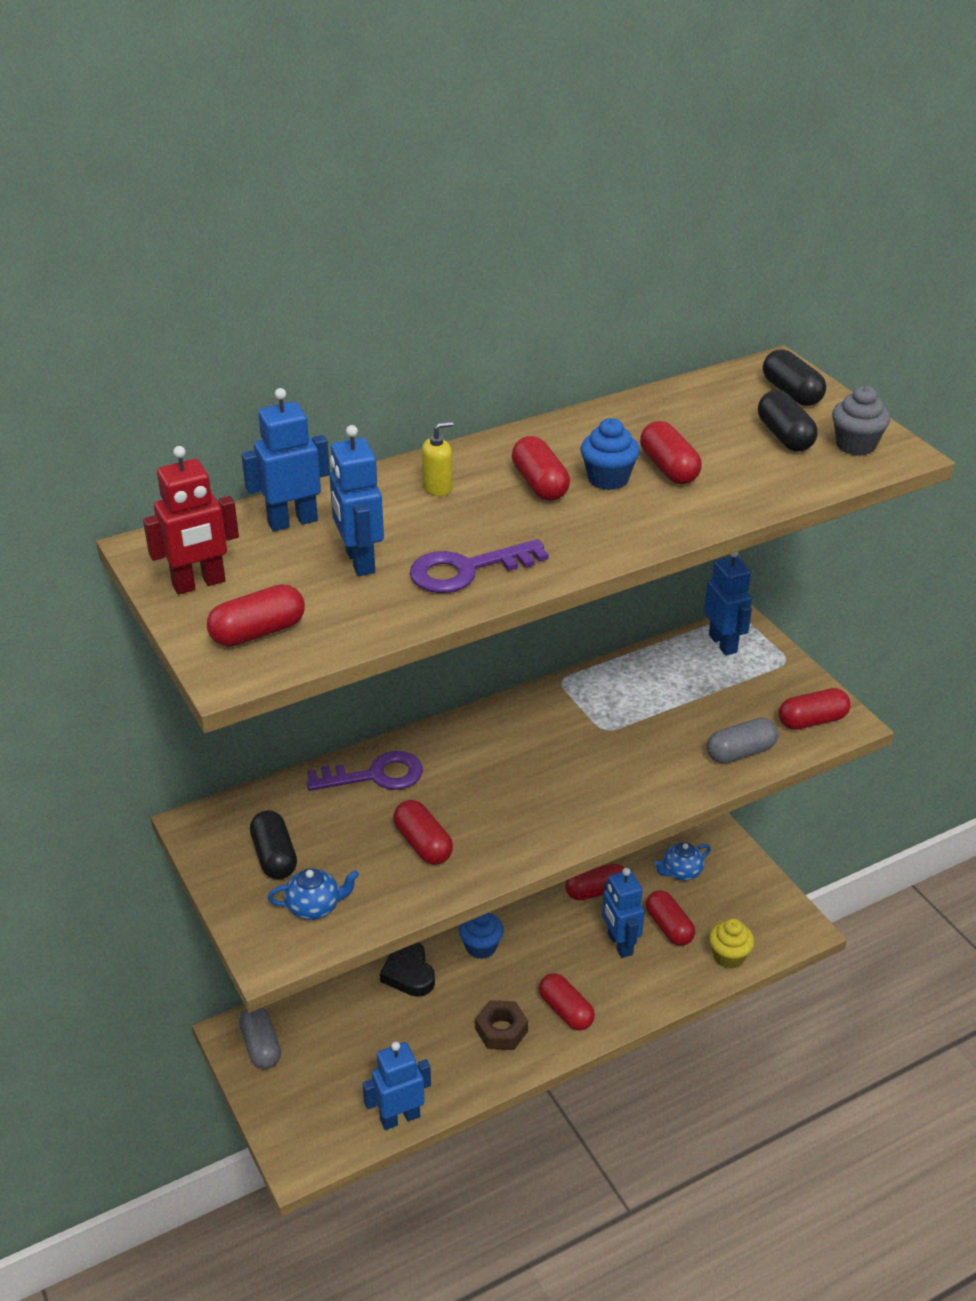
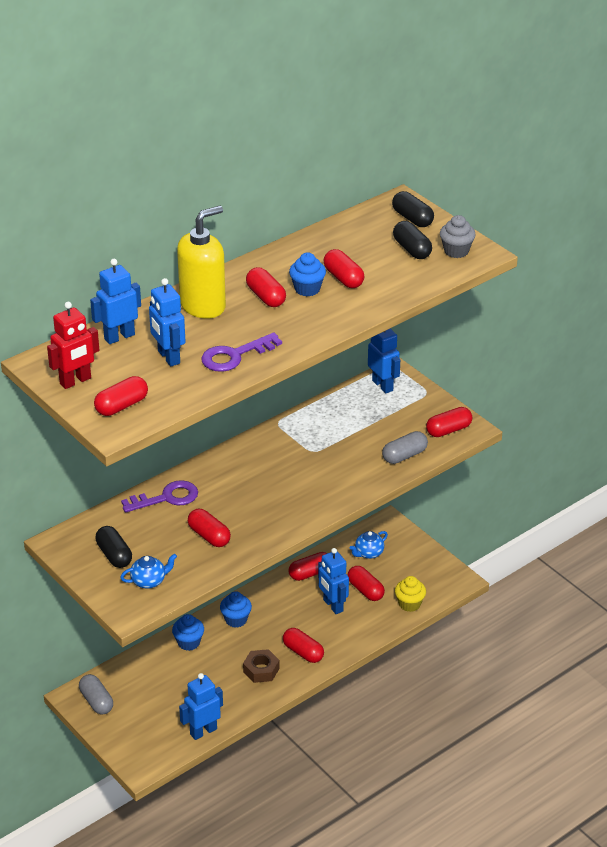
camera: 10 degrees left, 0 degrees up
(409, 973) = (188, 642): black heart -> blue cupcake
(438, 488) = (203, 306): yellow soap dispenser -> yellow soap dispenser, size x2.39

